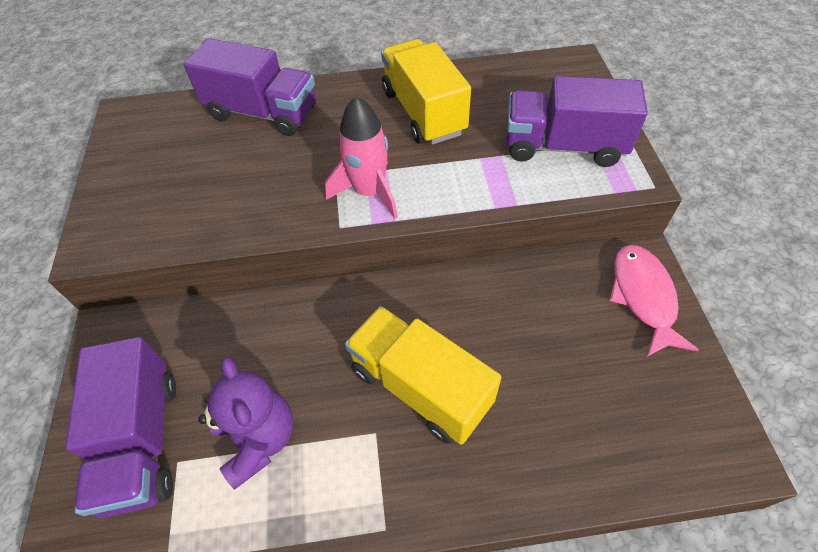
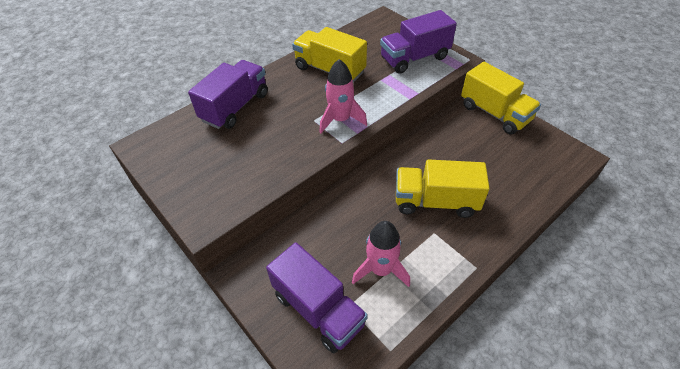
camera: 35 degrees left, 5 degrees down
(258, 439) = (381, 269): purple teddy bear -> pink rocket
(262, 113) = (235, 107): purple truck -> purple truck turned 45 degrees counterclockwise
(643, 297) = (494, 113): pink fish -> yellow truck

